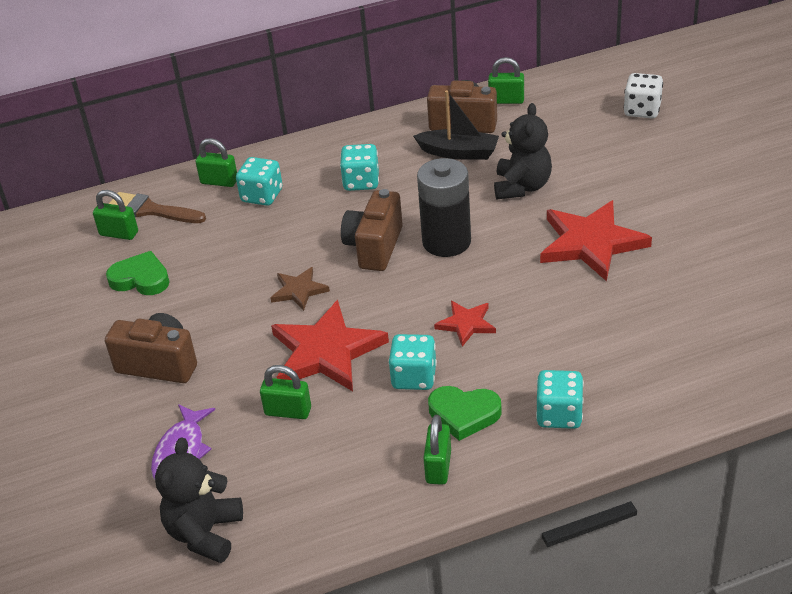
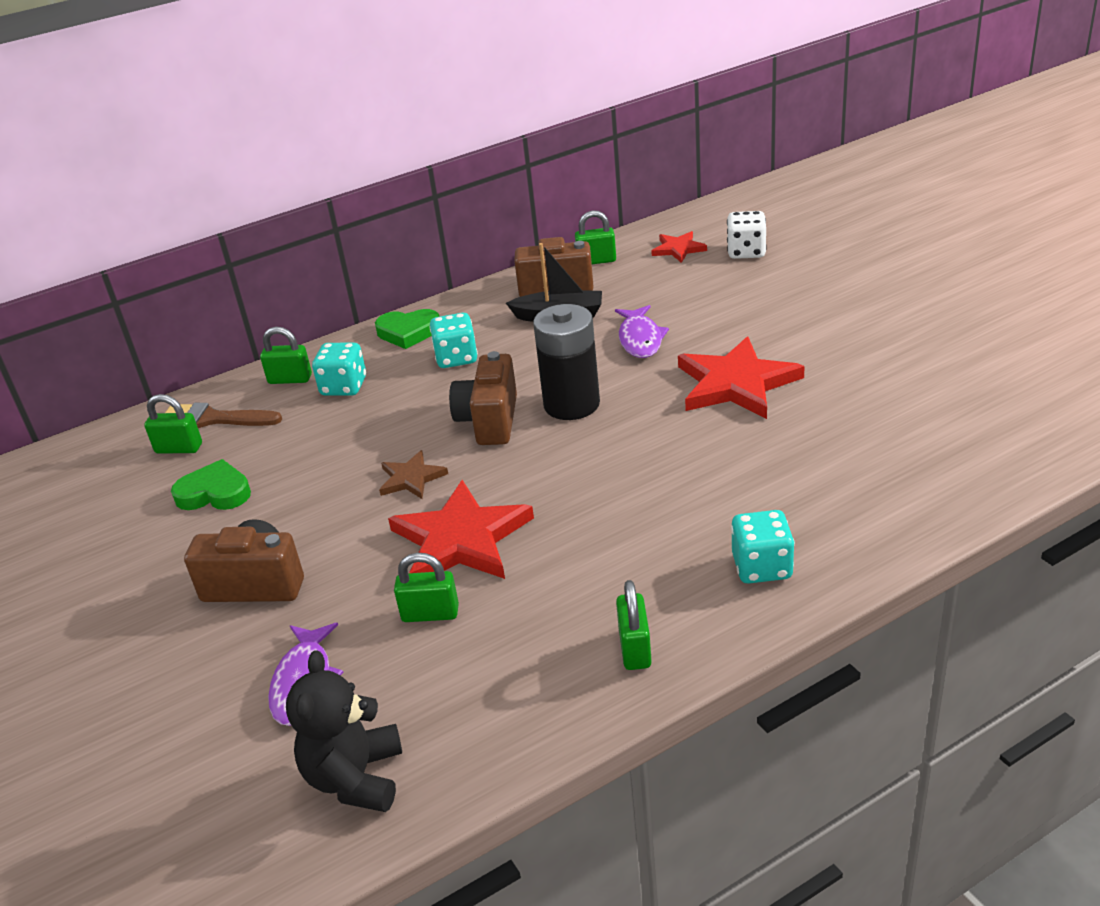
camera: 10 degrees left, 5 degrees down
(414, 377) = (575, 552): turquoise dice -> none
(464, 414) = (648, 584): green heart -> green heart (408, 332)
(466, 324) = (620, 486): red star -> red star (678, 249)
(522, 187) = (640, 339): black teddy bear -> purple fish

